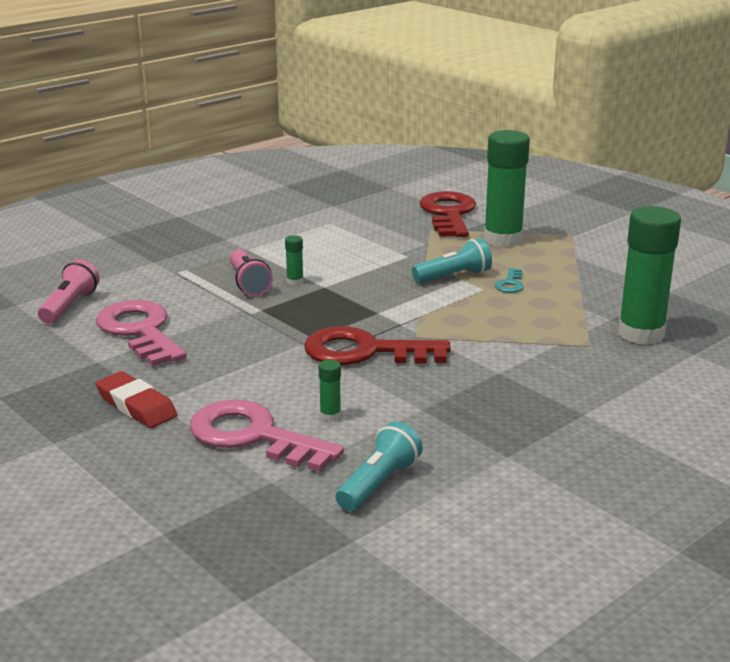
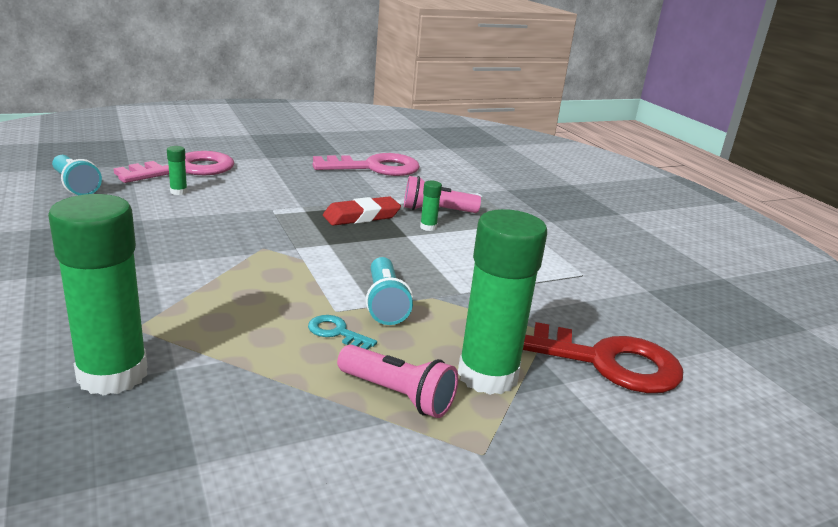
camera: 105 degrees right, 0 degrees up
(69, 306) = (434, 158): pink flashlight -> pink flashlight (397, 395)
(136, 405) = (267, 152): red eraser -> red eraser (361, 216)
(364, 351) = (260, 222): red key -> none

